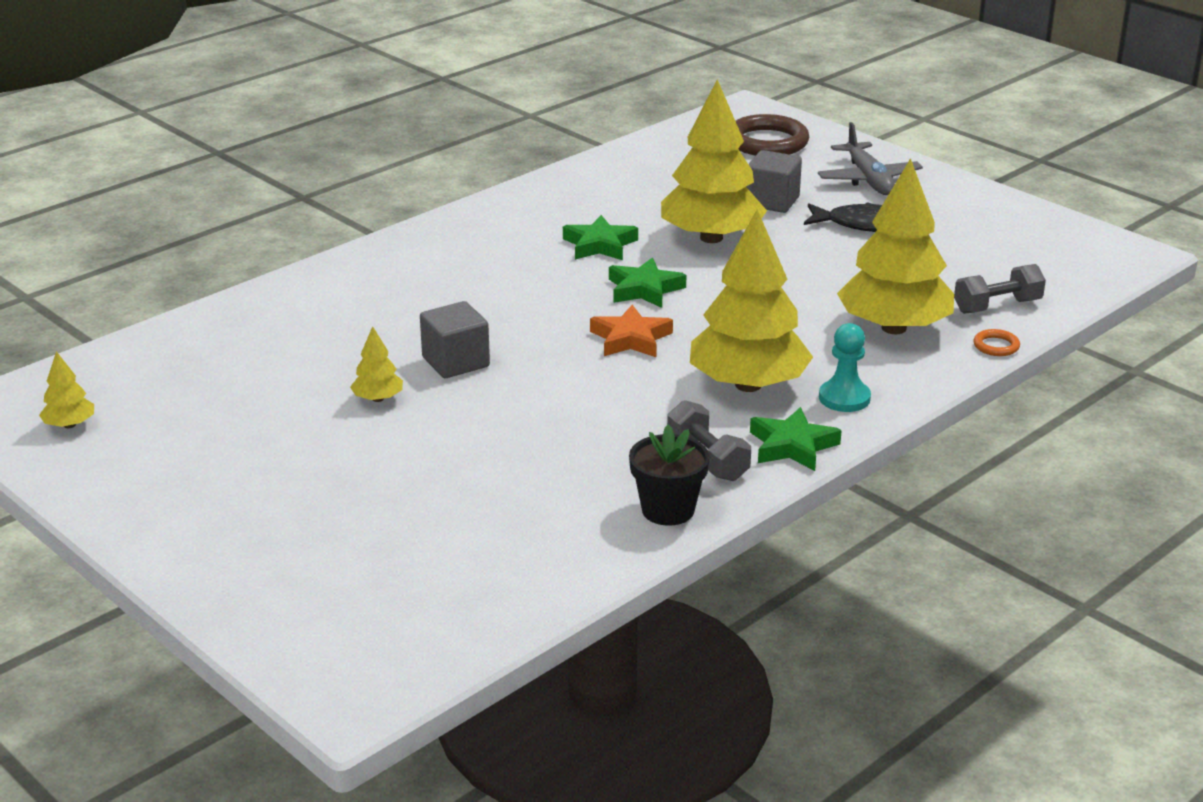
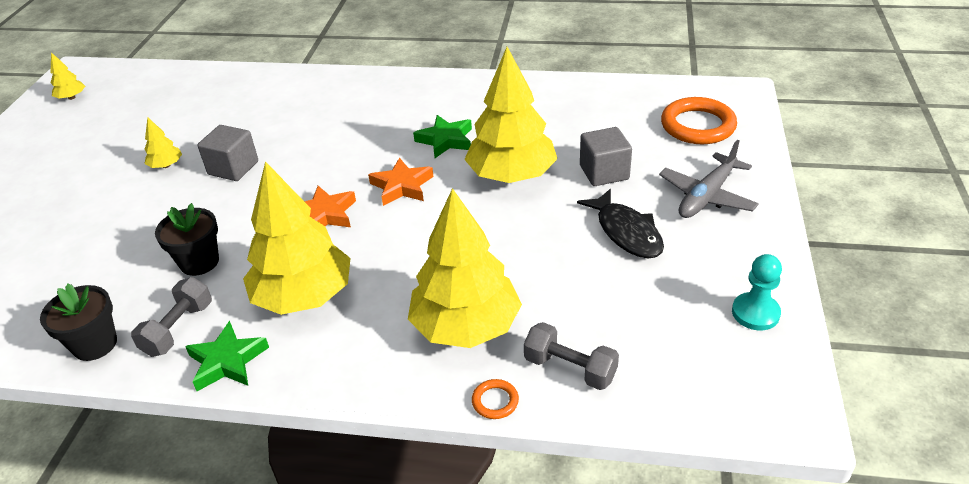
camera: 55 degrees right, 10 degrees up
(609, 423) = (199, 262): none -> black flower pot
(644, 289) = (402, 186): green star -> orange star
(767, 142) = (697, 126): brown ring -> orange ring
(844, 398) = (324, 354): turquoise pawn -> turquoise pawn (755, 313)

